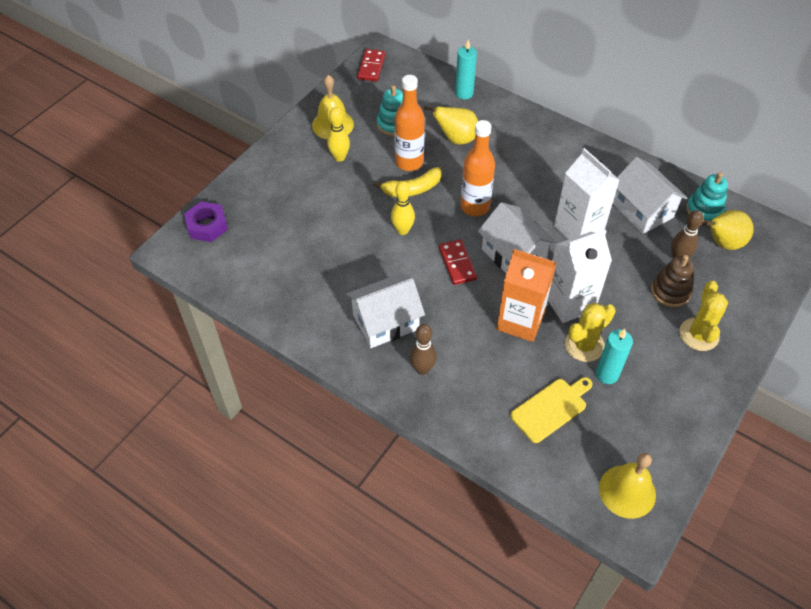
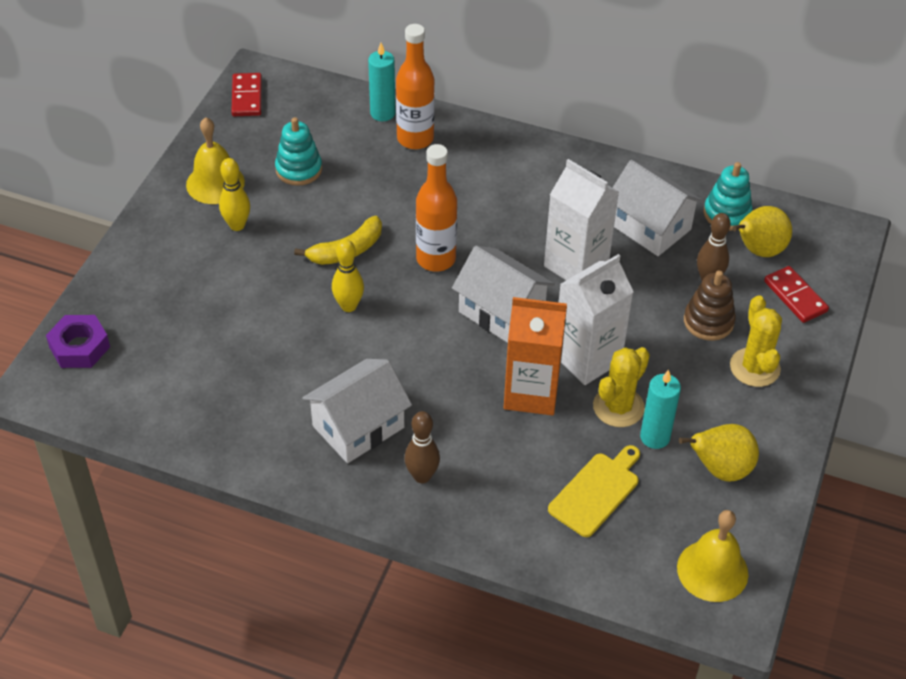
camera: 15 degrees left, 5 degrees down
(409, 162) = (333, 216): orange bottle -> orange bottle (415, 139)
(456, 139) = (388, 175): yellow pear -> yellow pear (720, 469)
(457, 263) = (432, 336): red domino -> red domino (795, 296)

